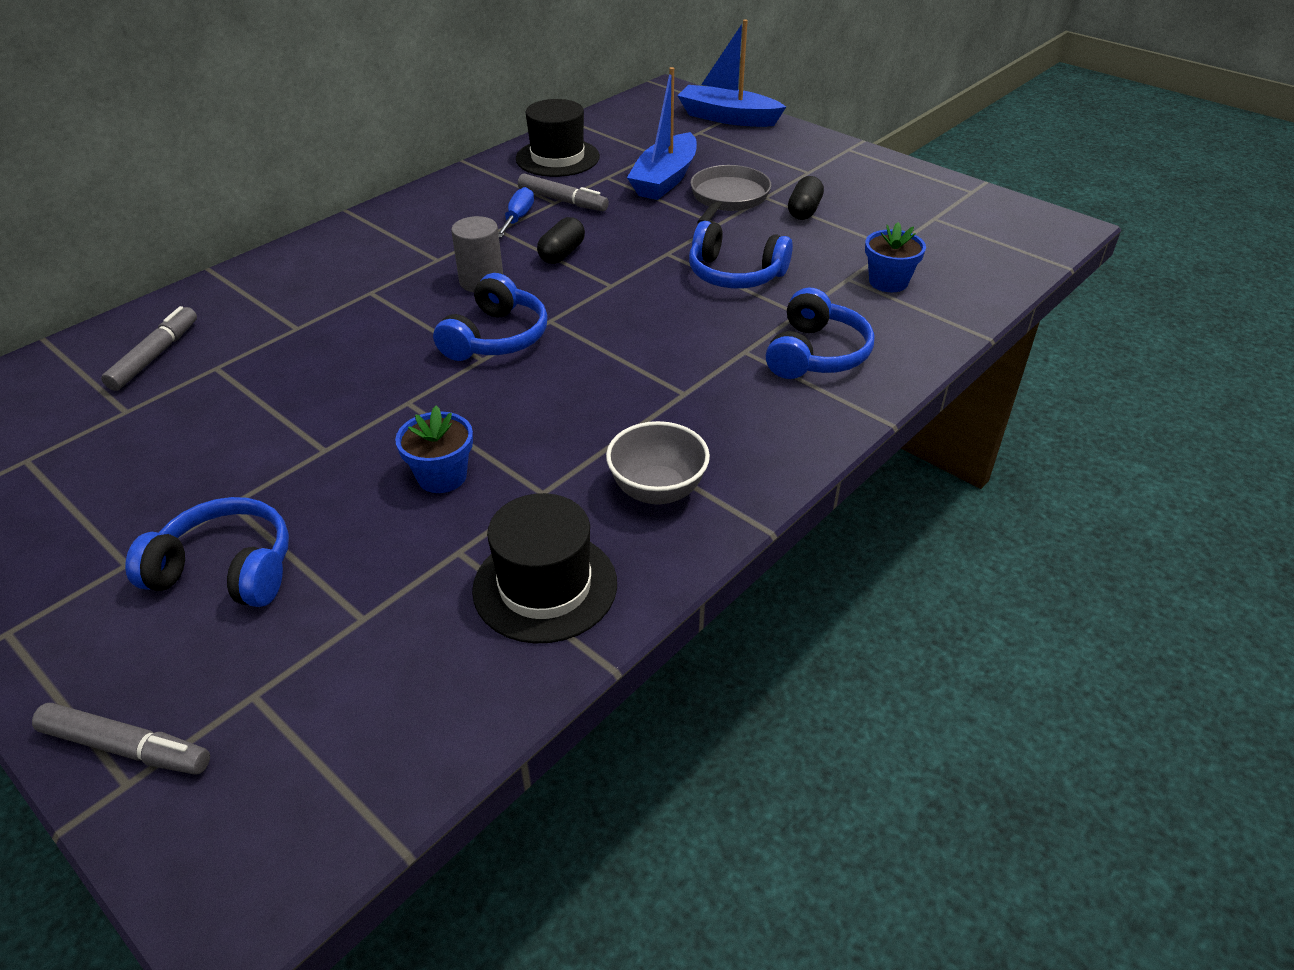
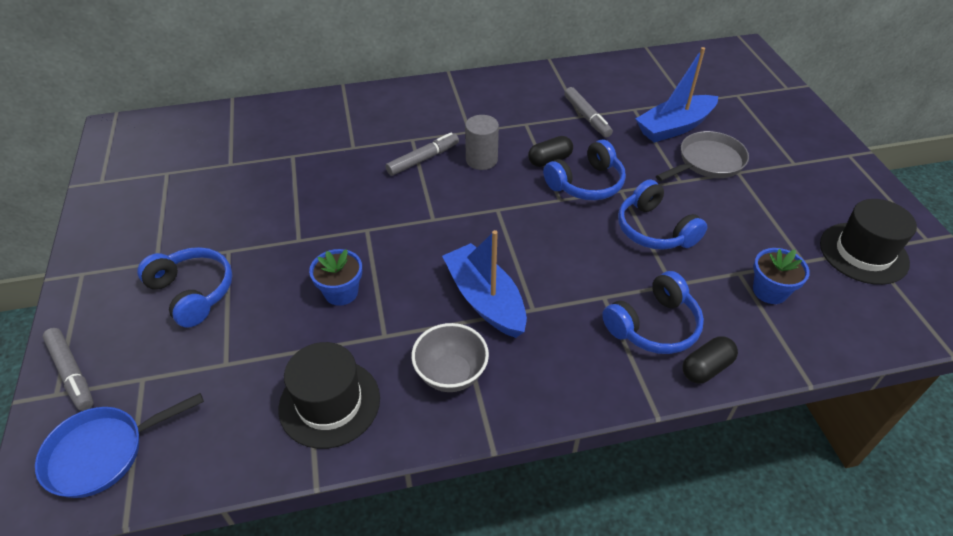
camera: 35 degrees right, 5 degrees up
(155, 356) = (271, 134): grey marker -> grey marker (423, 159)
(283, 802) = (103, 453): none -> blue pan
(496, 337) = (454, 207): blue headphones -> blue headphones (586, 183)
(518, 218) = (546, 119): blue screwdriver -> none
(557, 158) = (613, 80): black hat -> black hat (863, 253)
(728, 118) = (772, 90): blue boat -> blue boat (485, 300)
(804, 210) = (759, 197): black capsule -> black capsule (706, 368)

